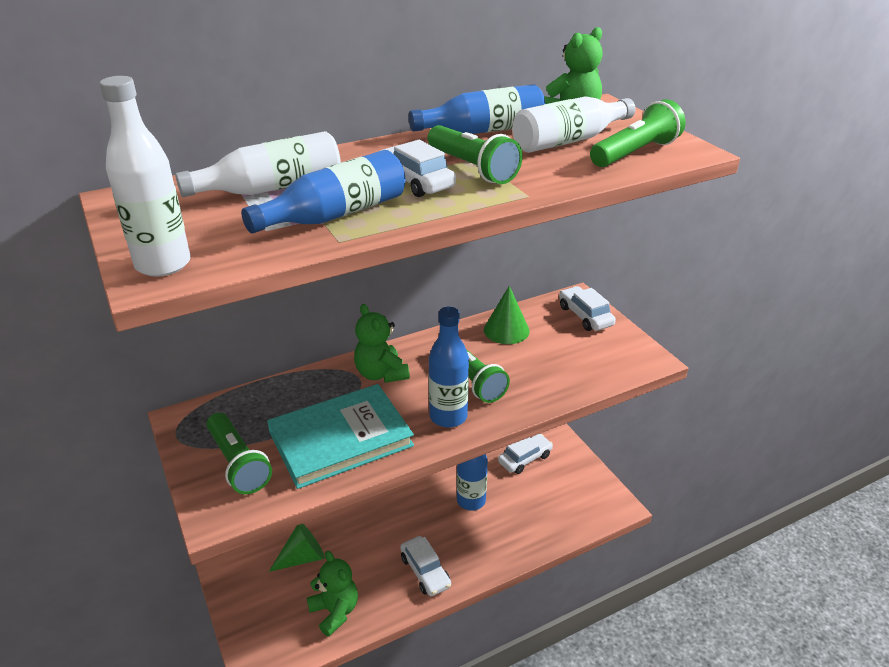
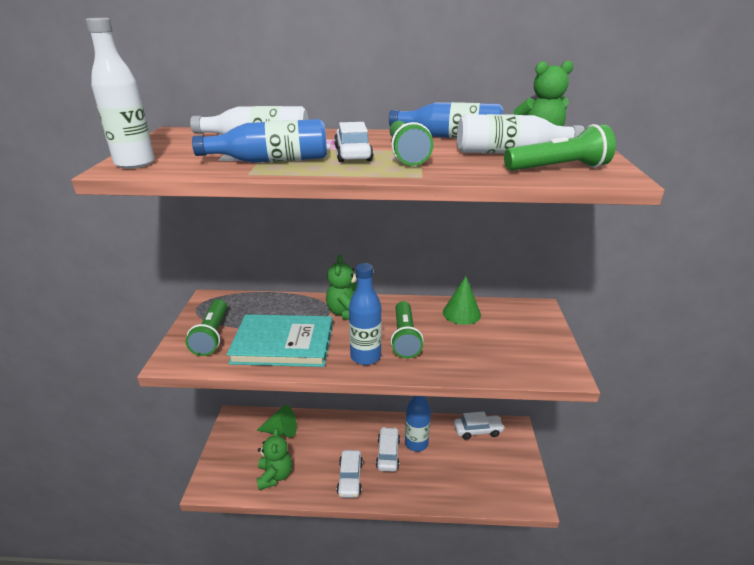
camera: 30 degrees right, 5 degrees down
(585, 316) = (535, 323): white car -> white car (388, 453)

